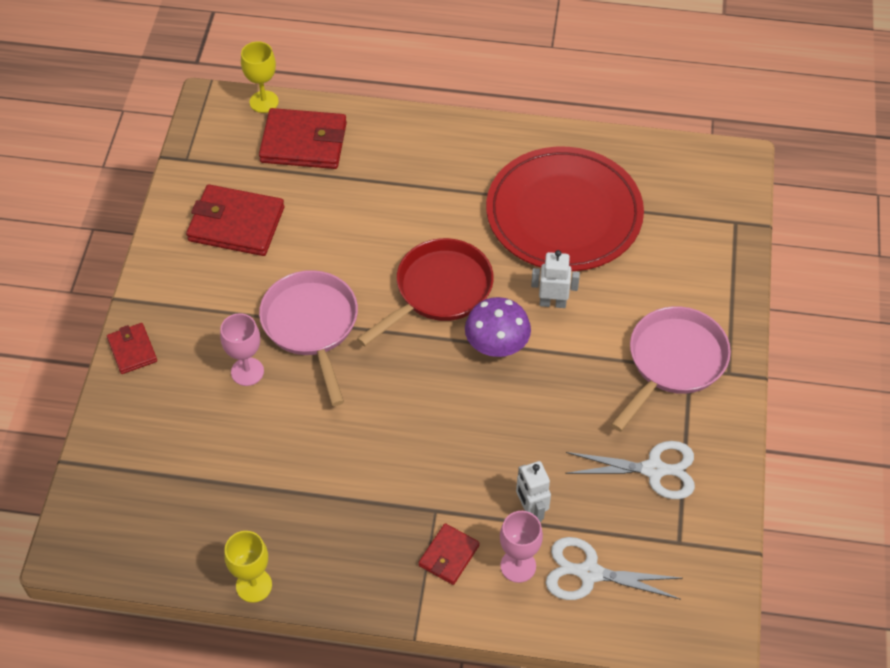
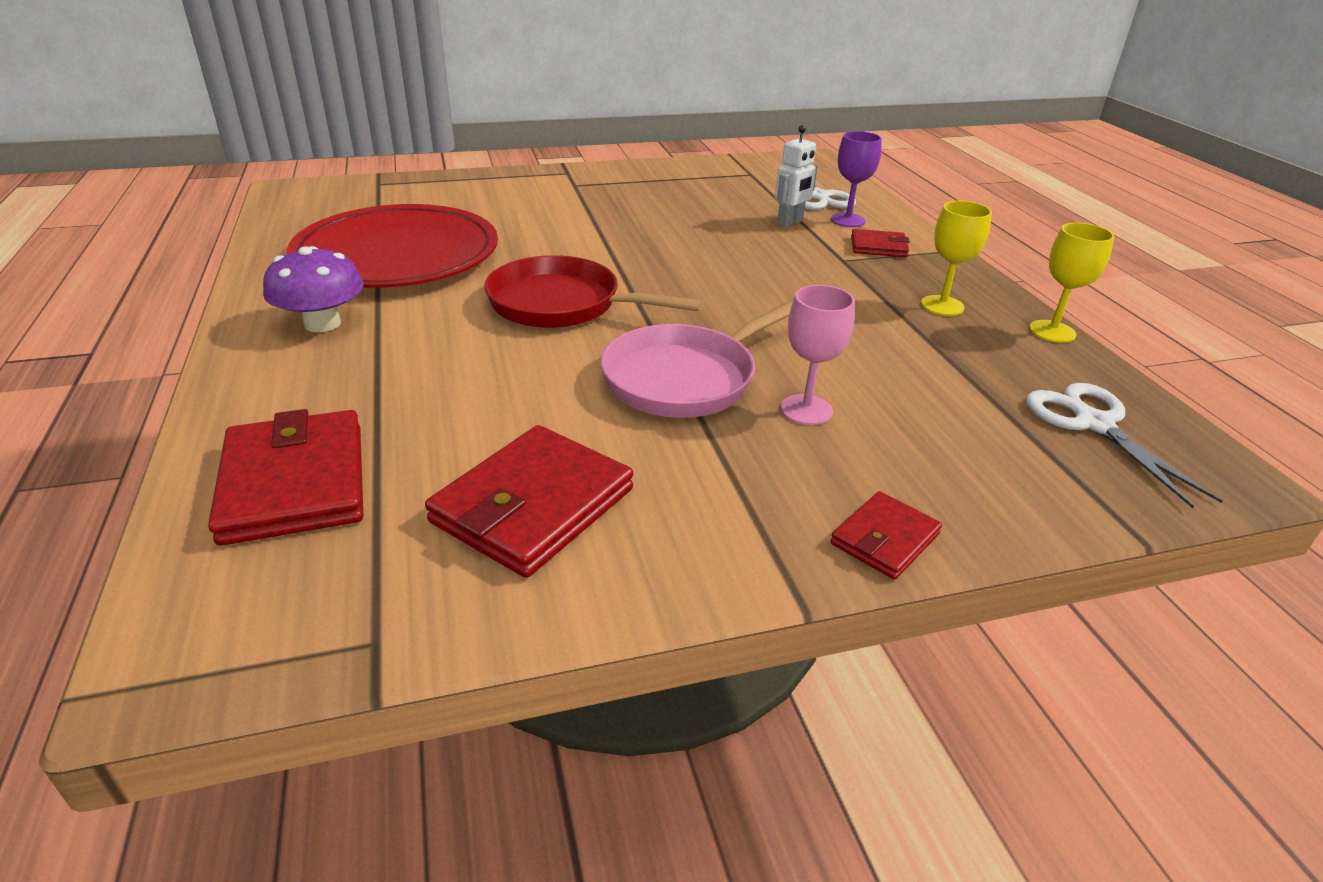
camera: 115 degrees left, 20 degrees down
(236, 224) = (533, 506): red wallet -> red wallet turned 45 degrees clockwise
(264, 102) = (165, 573): yellow goblet -> yellow goblet (942, 306)
(497, 344) = (615, 262): purple mushroom -> purple mushroom (322, 323)
(518, 566) = (848, 220): pink goblet -> purple goblet
(552, 303) = (537, 244): white robot -> none
(653, 470) = (694, 187): white scissors -> white scissors (1093, 424)
(673, 362) = (572, 190): pink pan -> none

